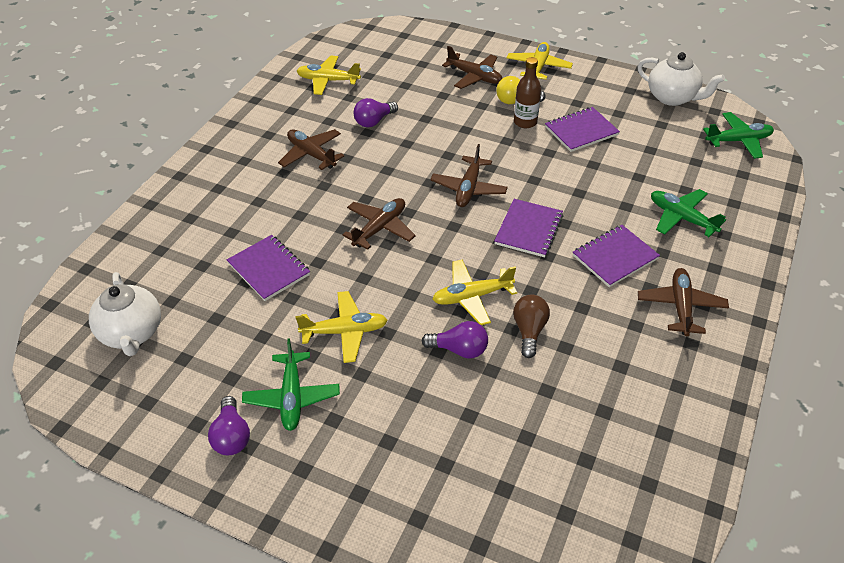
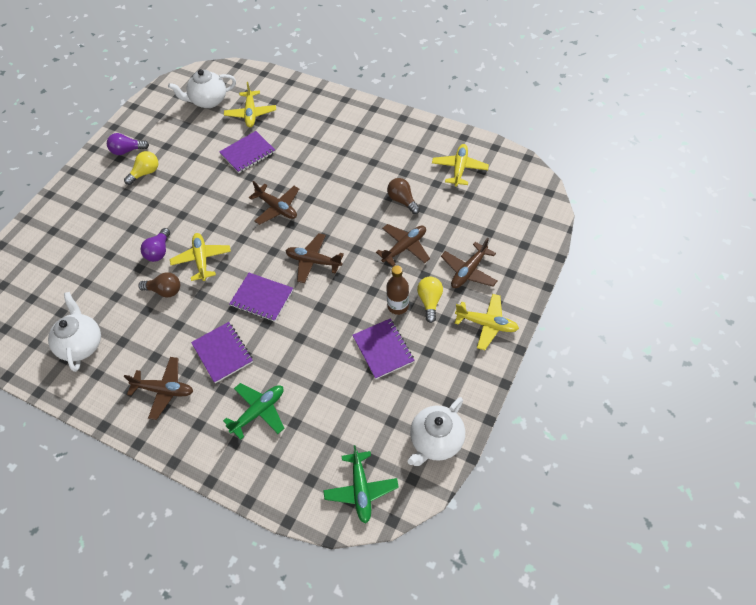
camera: 95 degrees right, 10 degrees up
(292, 397) = (145, 173): green plane -> yellow light bulb
(311, 154) = (362, 165): brown plane -> brown plane (404, 247)
(345, 332) = (187, 193): yellow plane -> yellow plane (251, 113)
(374, 121) = (402, 200): purple light bulb -> brown light bulb
(636, 416) = (82, 344): none -> white teapot

